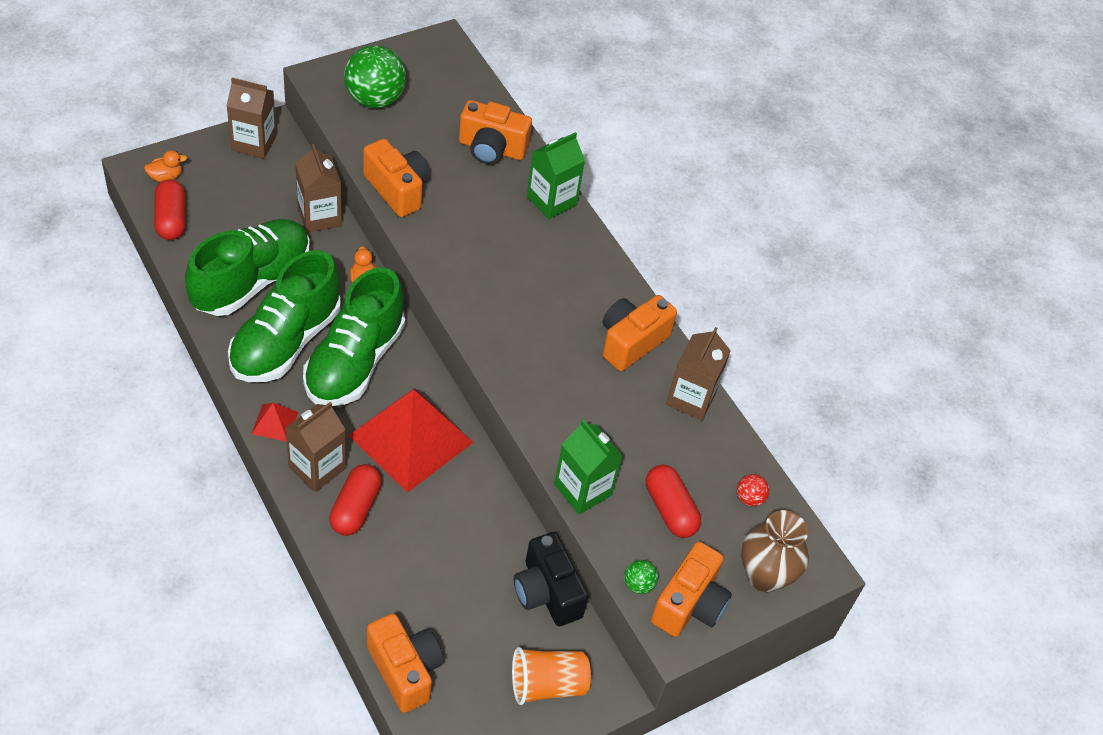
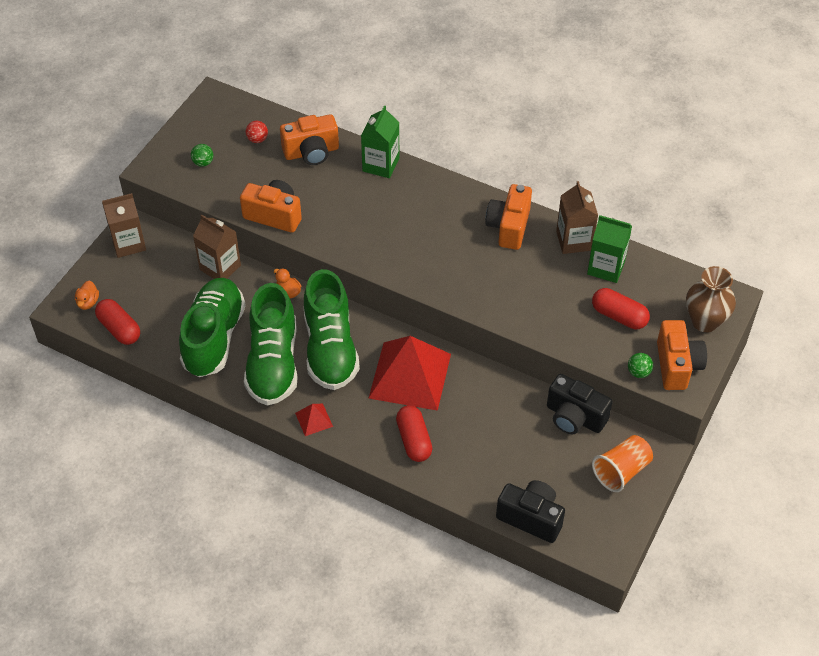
camera: 25 degrees left, 0 degrees up
(165, 177) = (88, 302): orange duck -> orange duck turned 150 degrees clockwise
(317, 468) = (367, 431): brown carton -> none
(374, 99) = (203, 163): green ball -> green ball, size x0.45
(405, 670) = (531, 518): orange camera -> black camera
(582, 490) = (558, 336): green carton -> green carton (606, 267)
(749, 498) = (658, 281): red ball -> red ball (257, 139)

